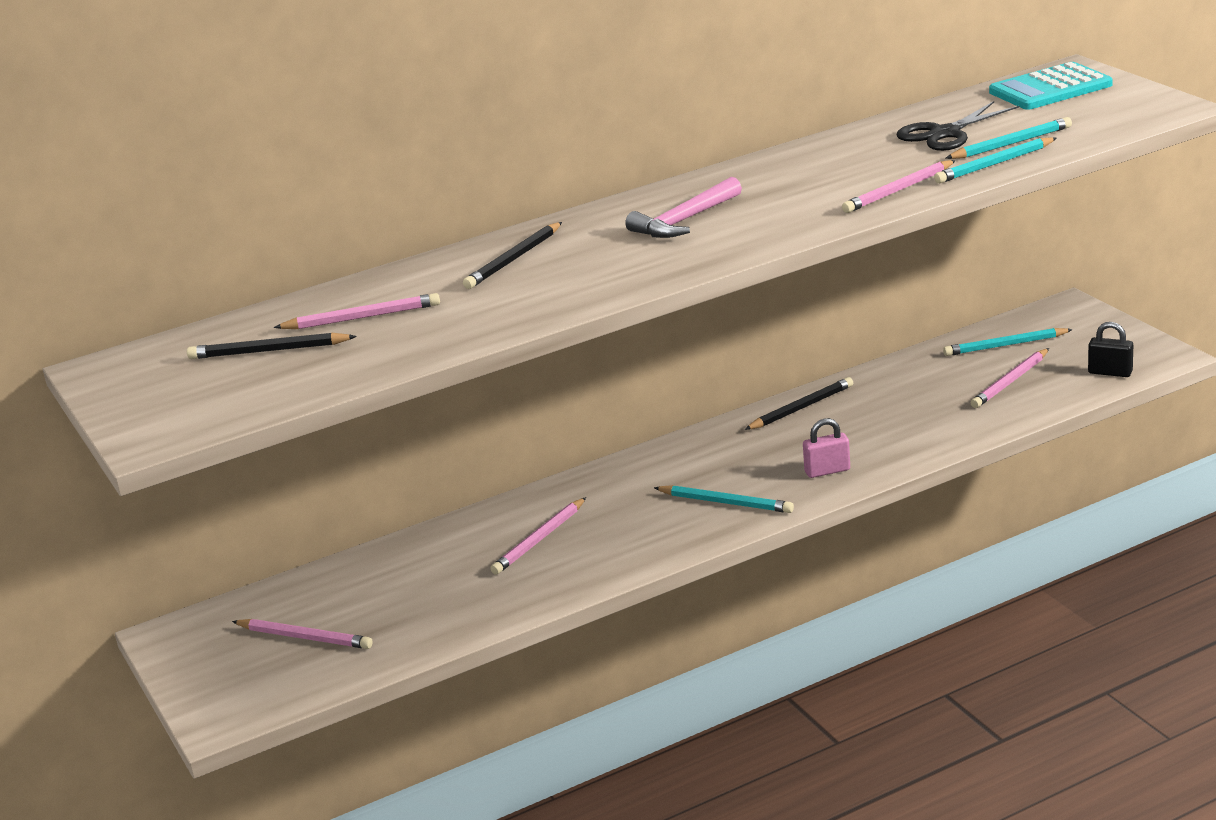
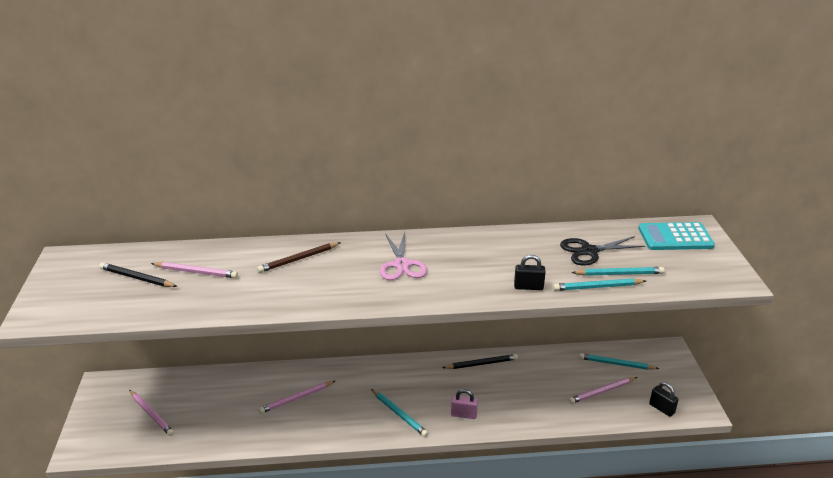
camera: 20 degrees right, 5 degrees up
(514, 259) = (298, 259): black pencil -> brown pencil
(684, 221) = (401, 265): pink hammer -> pink scissors
(898, 190) = (528, 287): pink pencil -> black padlock

